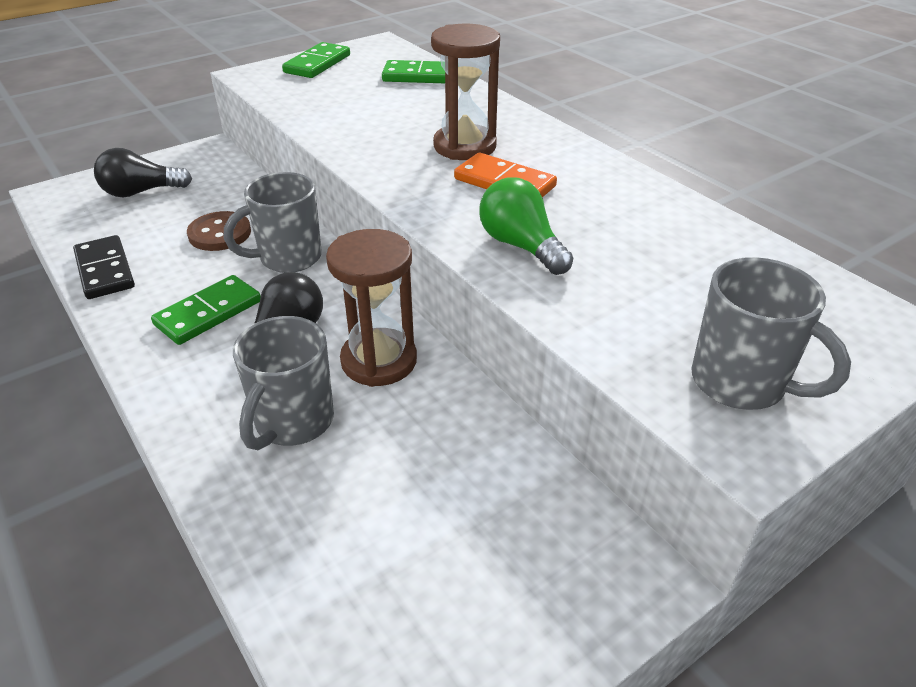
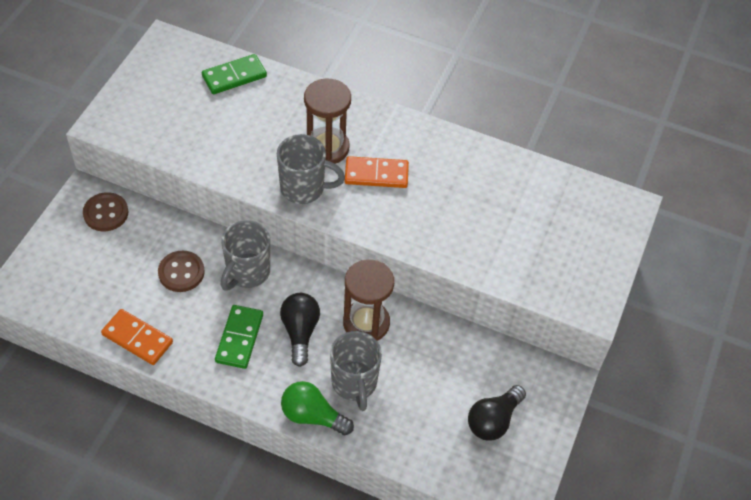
camera: 35 degrees left, 15 degrees up
(104, 270) = (137, 339): black domino -> orange domino
(141, 192) = (82, 260): black light bulb -> black light bulb (493, 420)
(207, 167) = (106, 213): none -> brown button
(317, 64) = (143, 90): green domino -> none
(521, 246) = (422, 226): green light bulb -> green light bulb (312, 416)
(741, 383) = (574, 273): grey mug -> grey mug (304, 188)

